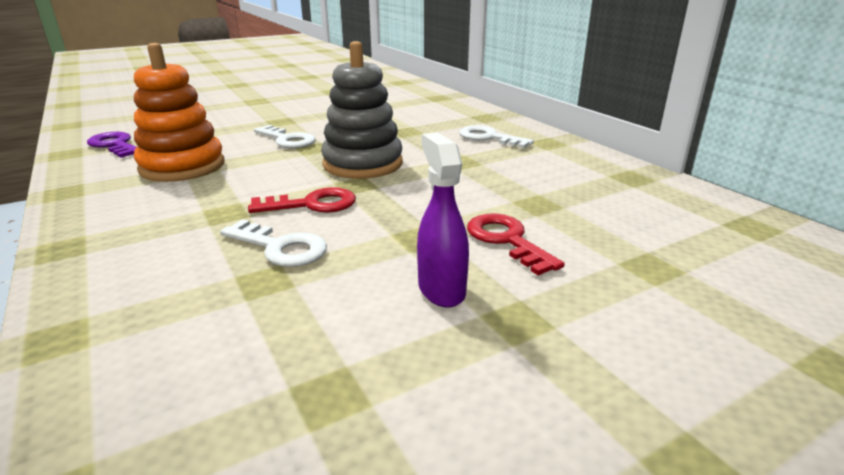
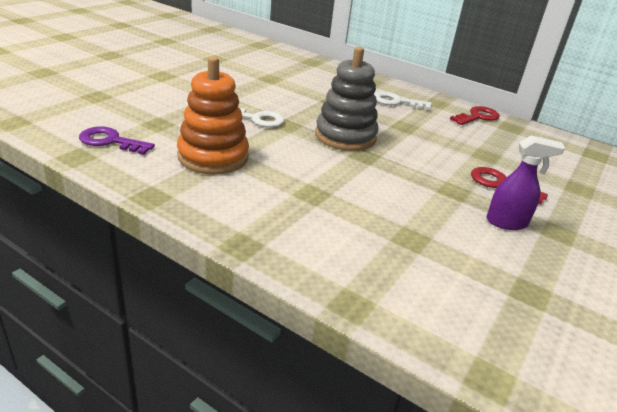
camera: 30 degrees left, 5 degrees up
(280, 247) = (388, 214): white key -> none
(312, 204) = (360, 177): red key -> red key (477, 117)
(441, 289) = (507, 223): purple spray bottle -> purple spray bottle turned 135 degrees clockwise

